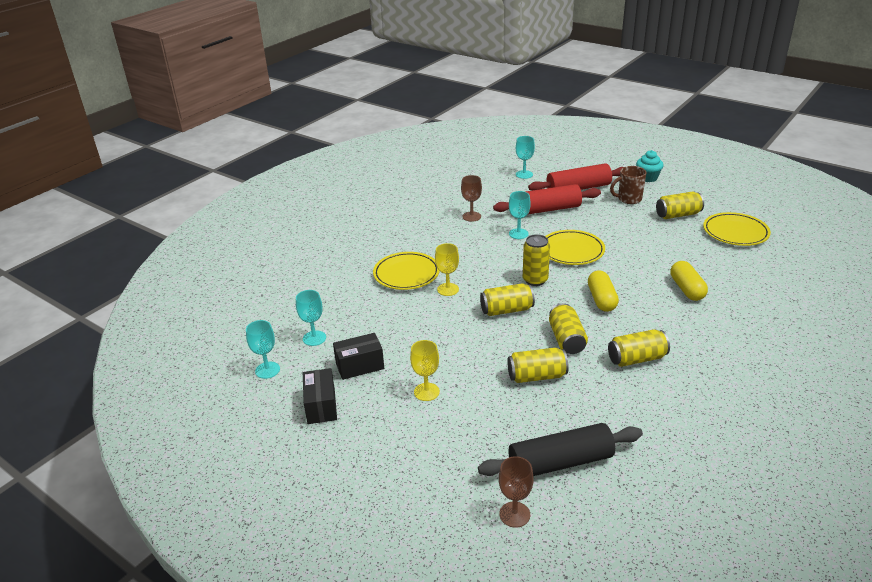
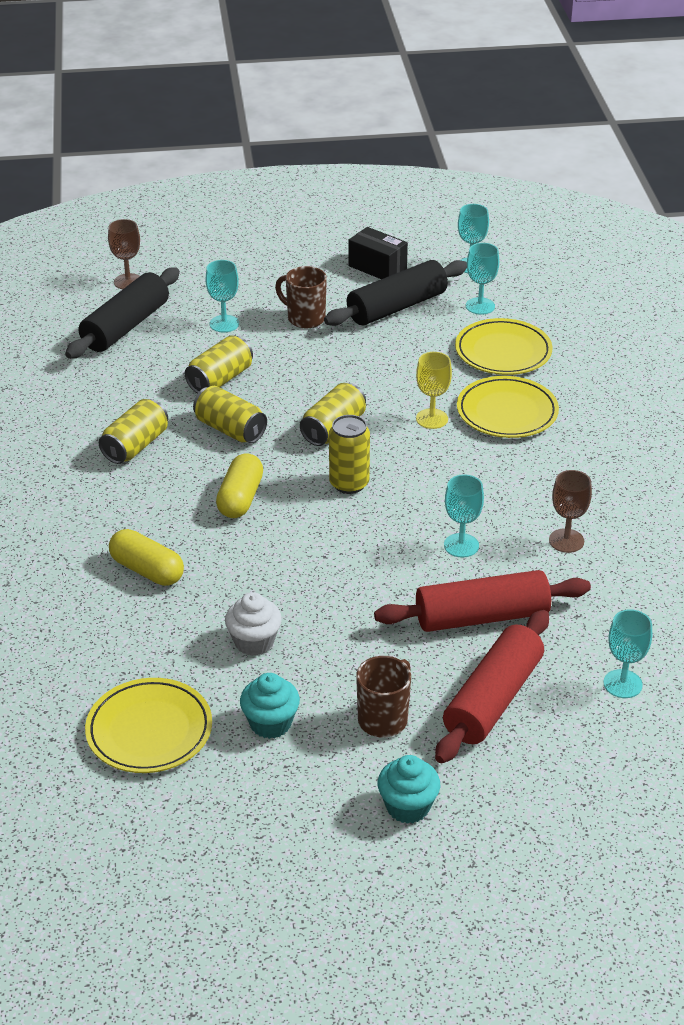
camera: 135 degrees right, 5 degrees up
(360, 366) = (397, 307): black box -> black rolling pin
(426, 392) = (305, 318): yellow goblet -> brown mug
(485, 420) = (224, 324): none -> turquoise goblet
(547, 209) = (482, 617): red rolling pin -> red rolling pin turned 45 degrees clockwise
(571, 251) = (356, 555): yellow plate -> yellow plate (503, 352)
(601, 299) = (240, 498): yellow capsule -> yellow capsule turned 60 degrees clockwise
(658, 241) = (254, 642): none -> white cupcake
(678, 215) = (270, 723): yellow can -> turquoise cupcake

